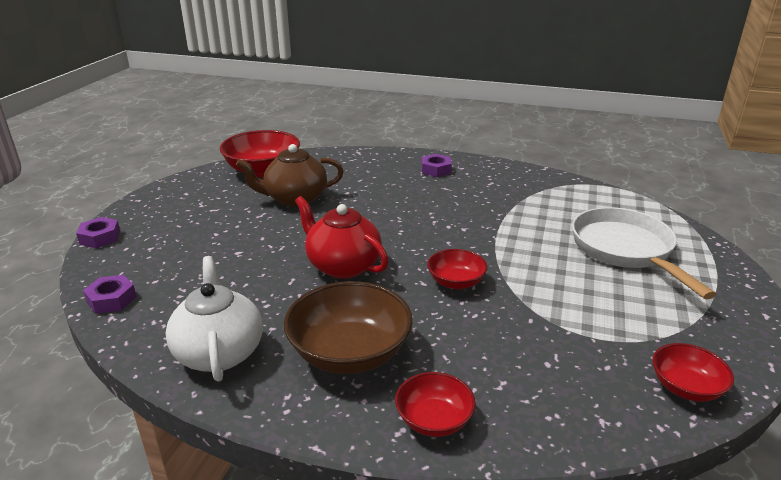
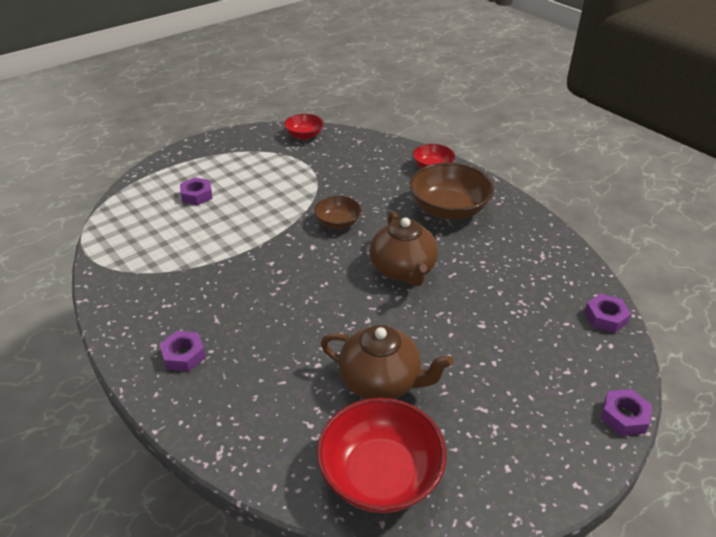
camera: 145 degrees left, 10 degrees up
(219, 352) = (529, 241): white teapot -> none
(343, 266) = (403, 270): red teapot -> brown teapot
(456, 282) = (338, 223): red bowl -> brown bowl
(625, 250) = (197, 195): white pan -> purple nut

